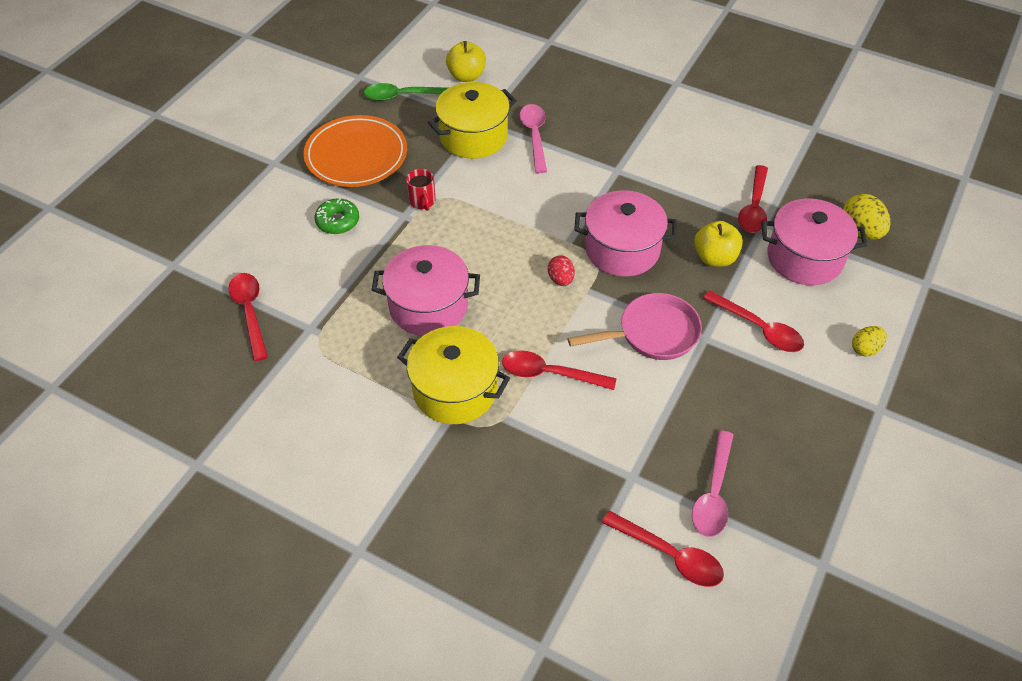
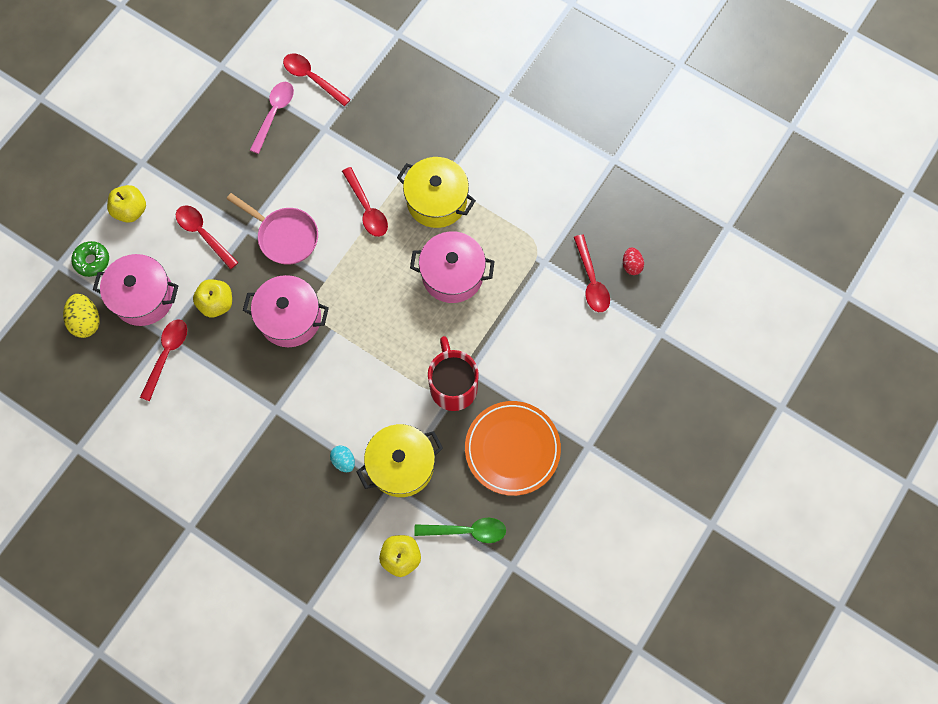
camera: 175 degrees left, 20 degrees up
(338, 221) = (526, 369): green donut -> green donut (92, 261)
(422, 201) = (453, 386): red mug -> red mug, size x2.02
(534, 136) = (344, 461): pink spoon -> turquoise egg
(549, 374) = (367, 208): red spoon -> red spoon turned 45 degrees clockwise
(560, 279) = (345, 292): red egg -> red egg (631, 265)
(652, 333) = (284, 236): pink pan -> pink pan turned 135 degrees counterclockwise
(865, 349) = (131, 210): yellow egg -> yellow apple

